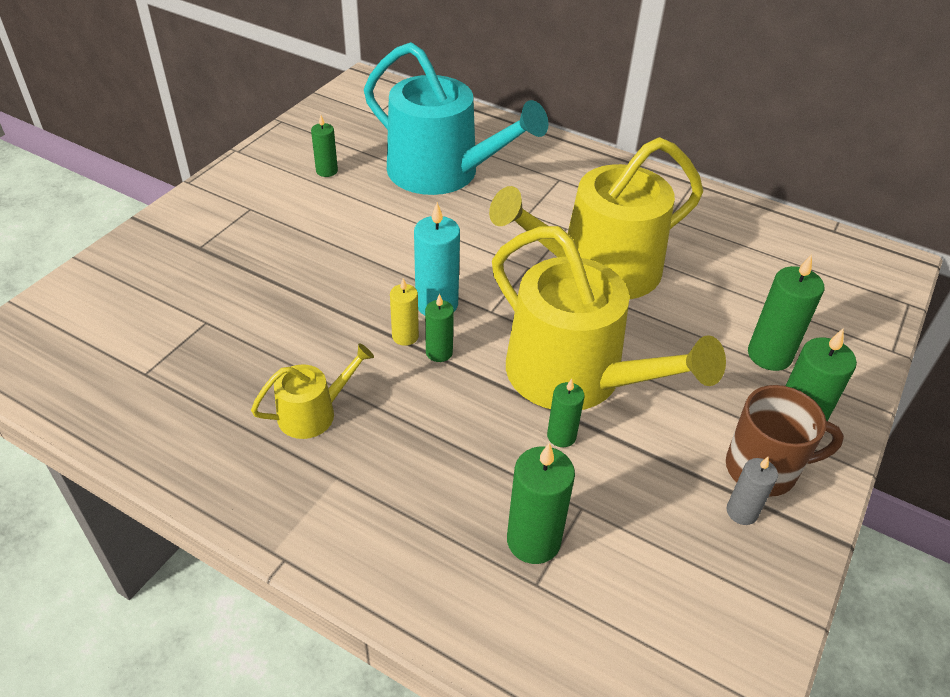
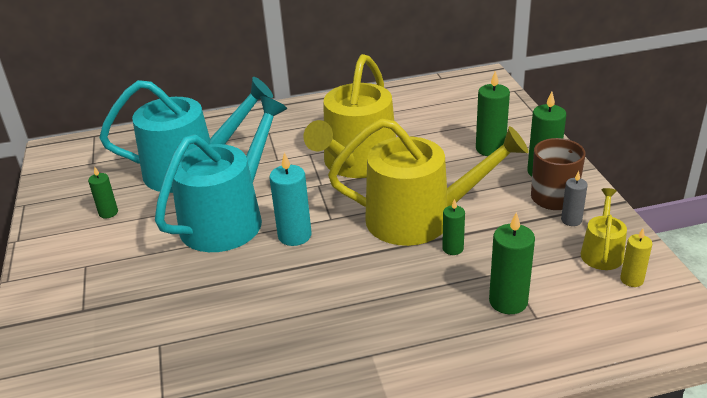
camera: 40 degrees left, 10 degrees down
(313, 413) = (308, 337): yellow watering can -> yellow watering can (602, 252)
(405, 336) = (301, 263): yellow candle -> yellow candle (631, 280)
(406, 245) = (228, 218): none -> turquoise watering can
(439, 352) = (333, 257): green candle -> none

